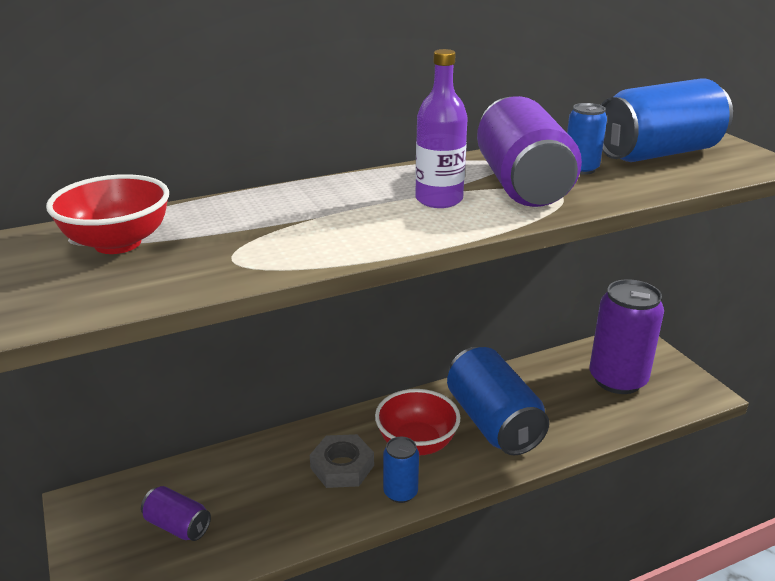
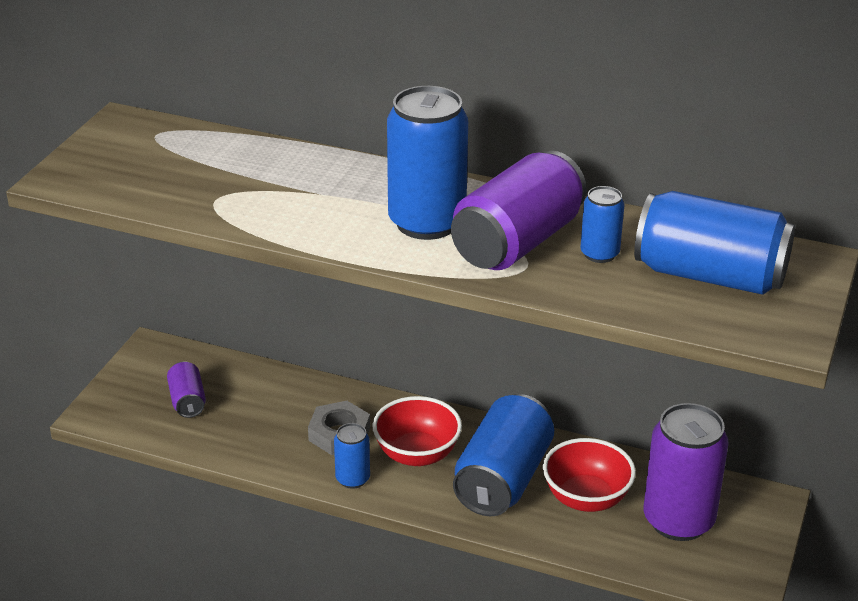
camera: 45 degrees right, 5 degrees up
(118, 243) = (176, 152): red bowl -> red bowl (586, 498)
(439, 199) = (427, 223): purple bottle -> blue can

